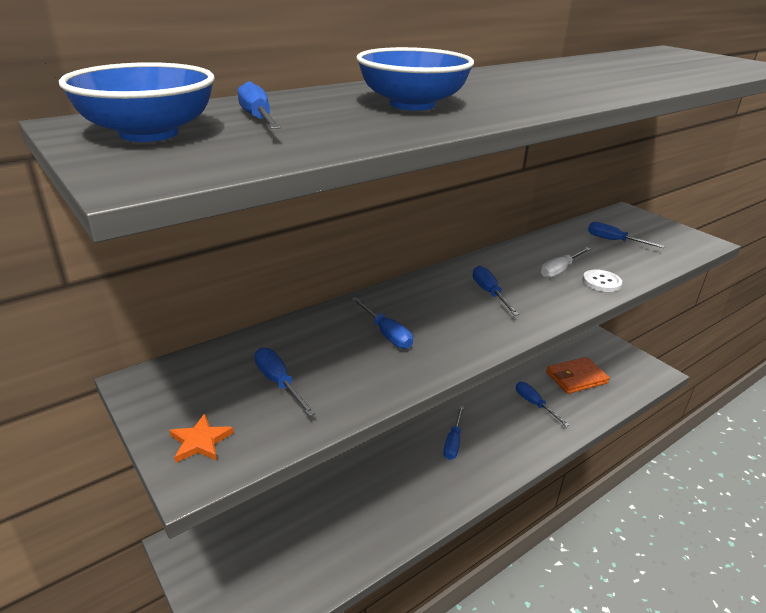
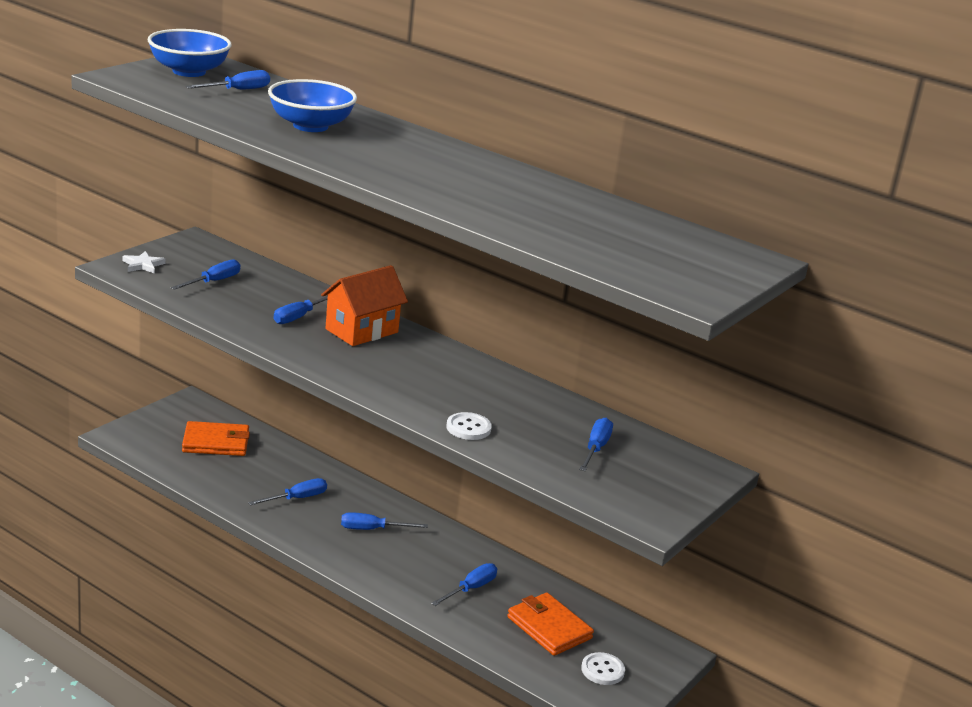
camera: 70 degrees right, 5 degrees down
(200, 441) = (143, 265): orange star -> white star
(279, 534) = (216, 443): none -> orange wallet
(422, 302) = (361, 331): none -> orange house
(489, 293) = (401, 363): blue screwdriver -> blue screwdriver (297, 498)
(560, 270) = (481, 405): white screwdriver -> none
(617, 366) = (602, 670): none -> white button

